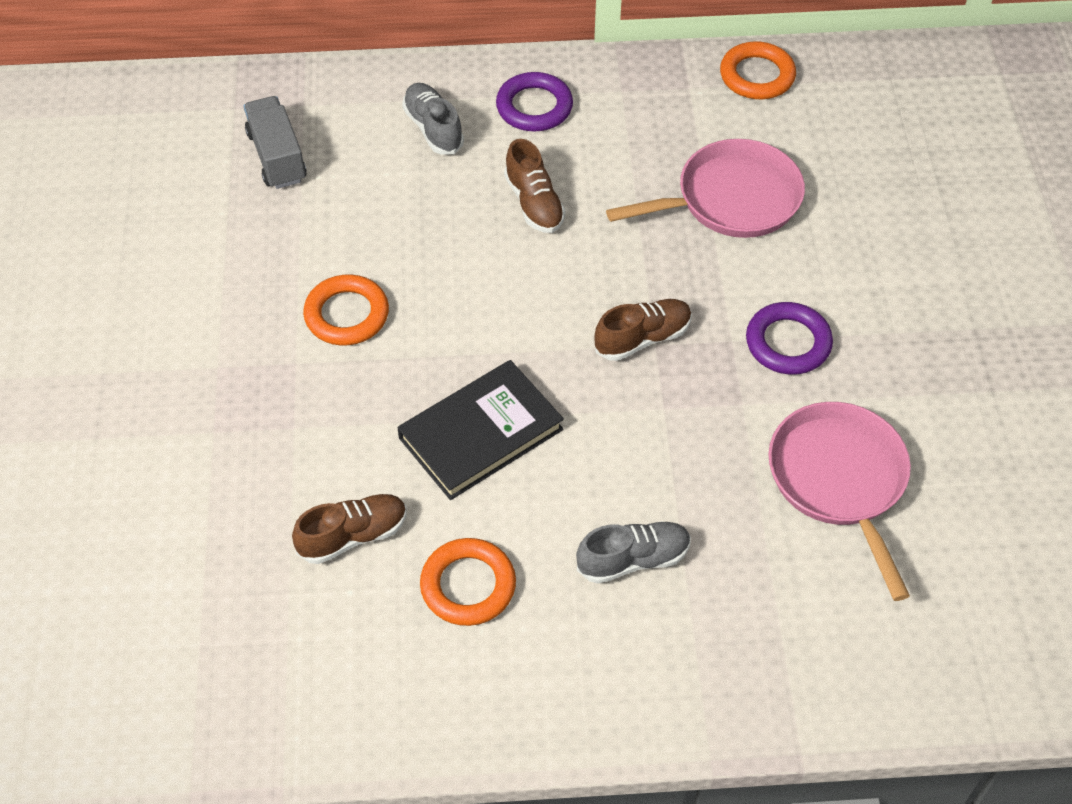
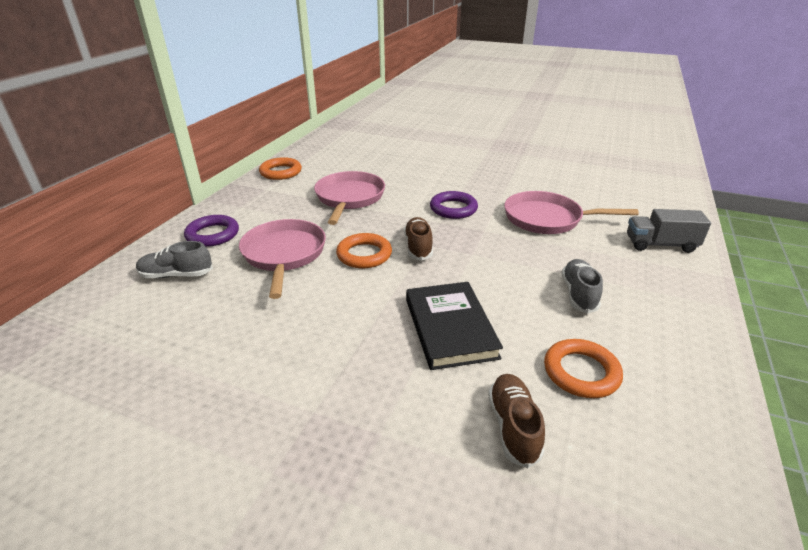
camera: 65 degrees left, 20 degrees down
(277, 157) = (95, 359): grey truck -> grey truck (660, 244)
(347, 315) = (292, 365): orange ring -> orange ring (364, 255)
(534, 203) = (284, 254): brown shoe -> pink pan

